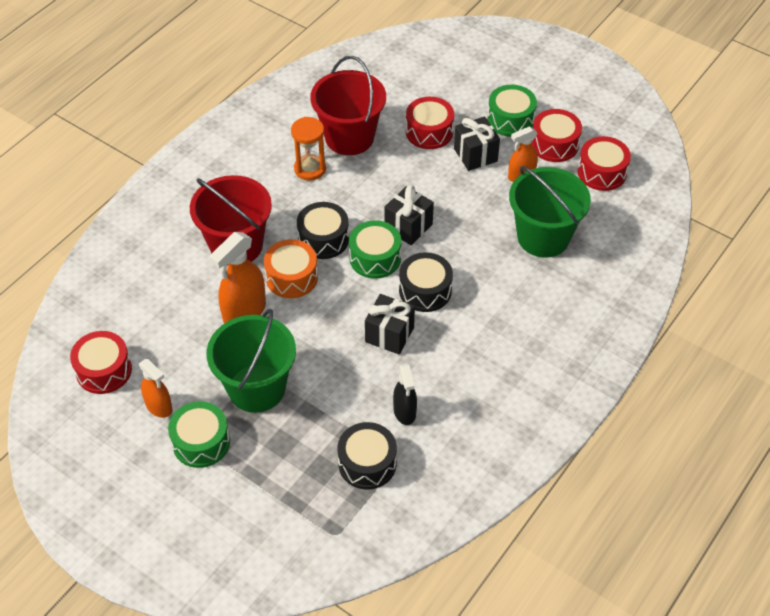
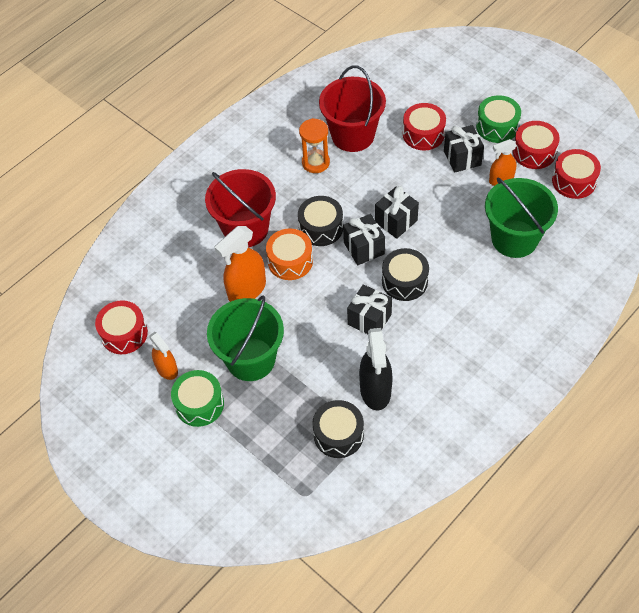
camera: 10 degrees right, 5 degrees up
(375, 258) = (364, 248): green drum -> black gift
(405, 412) = (375, 390): black spray bottle -> black spray bottle, size x1.61

